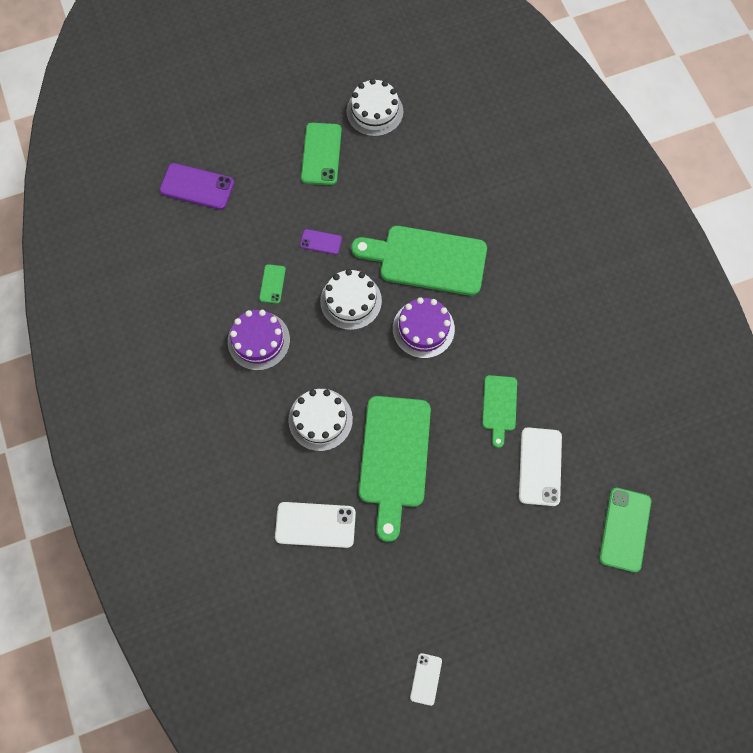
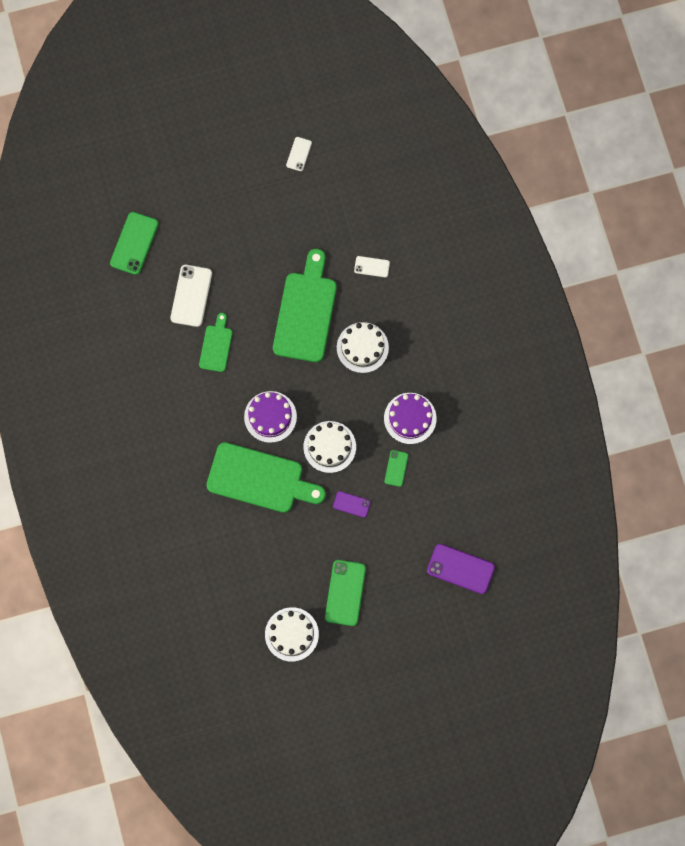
camera: 175 degrees left, 5 degrees up
(315, 525) = (372, 266): white phone -> white phone, size x0.56

